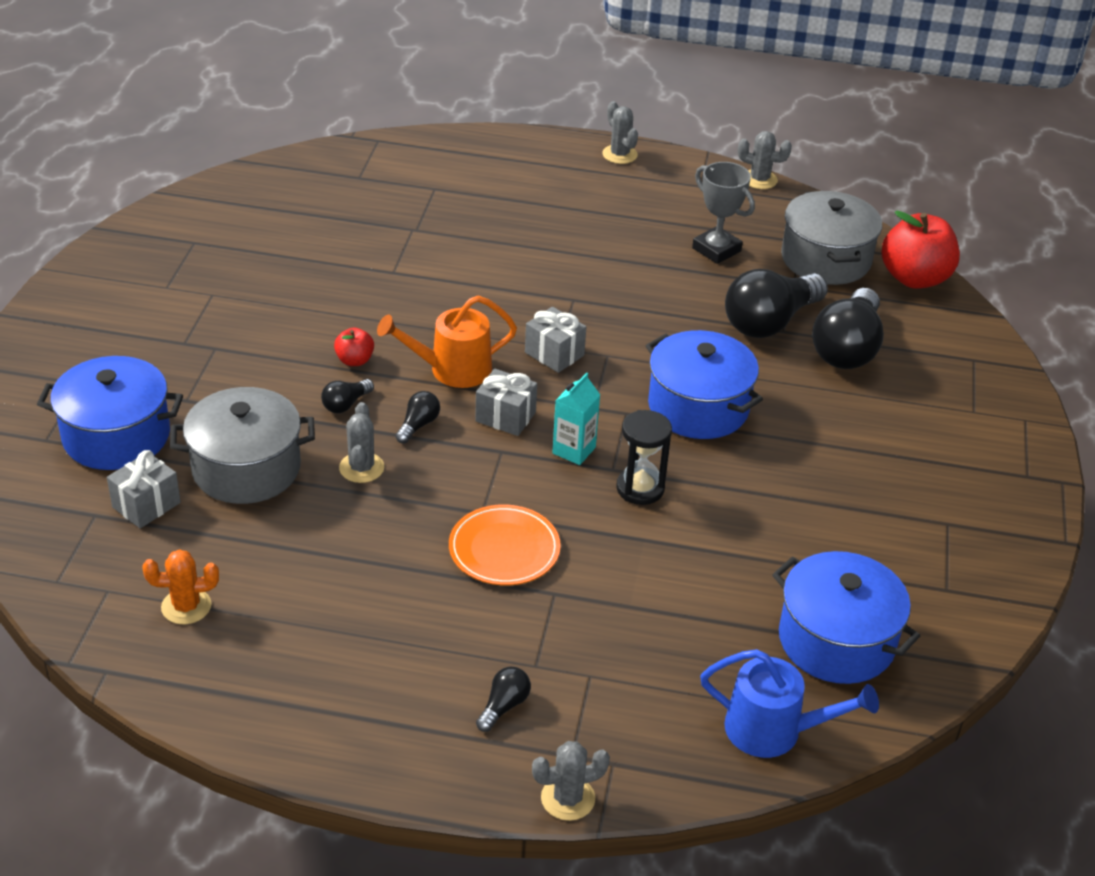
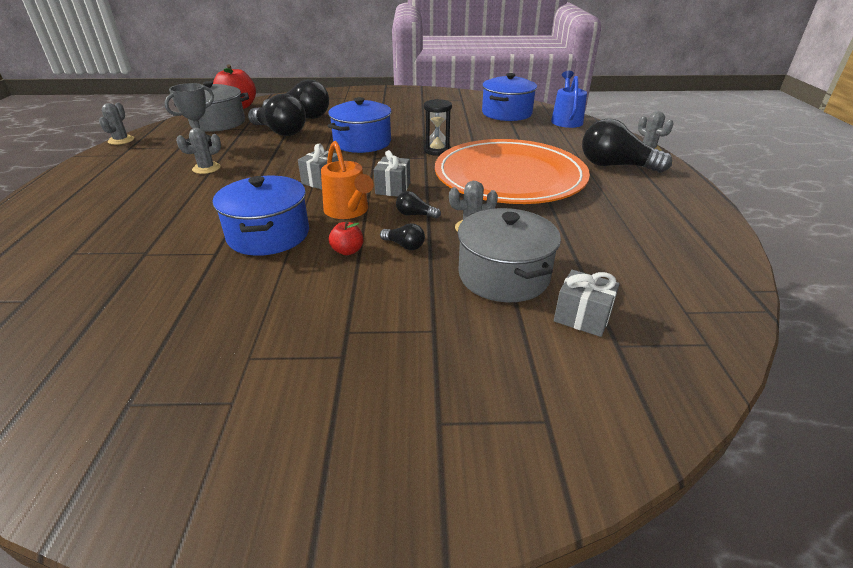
camera: 100 degrees left, 5 degrees down
(116, 436) = (509, 363): blue pot -> blue pot (268, 235)
(186, 606) = (660, 270): orange cactus -> none
(504, 549) = (509, 177): orange plate -> orange plate, size x2.29
(504, 706) = (615, 166): black light bulb -> black light bulb, size x2.25
(574, 450) = (415, 167): turquoise carton -> none
(619, 154) = (59, 182): grey cactus -> grey cactus (206, 168)

